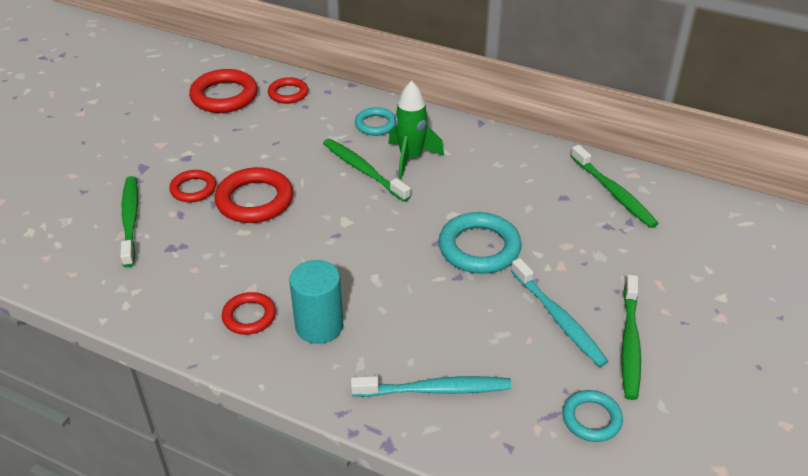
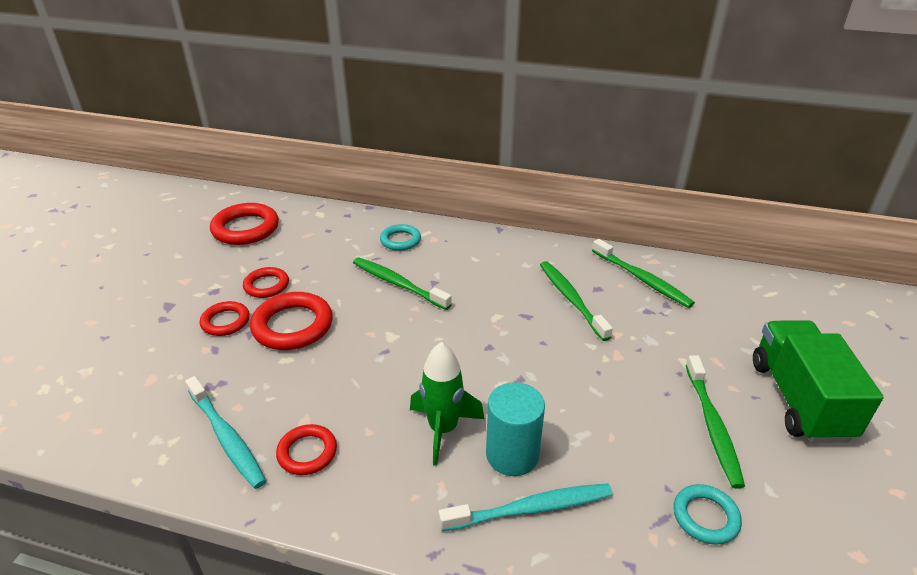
camera: 10 degrees left, 5 degrees down
(130, 220) = (160, 362): green toothbrush -> green toothbrush (571, 299)
(288, 93) = (309, 220): red ring -> red ring (266, 285)
(319, 326) = (387, 453): turquoise cylinder -> turquoise cylinder (512, 455)
(411, 158) = (442, 268): green rocket -> green rocket (443, 429)
(479, 248) = (532, 347): turquoise ring -> none
(558, 318) = (633, 409): turquoise toothbrush -> turquoise toothbrush (226, 437)
(727, 330) = (798, 399): none -> green truck

